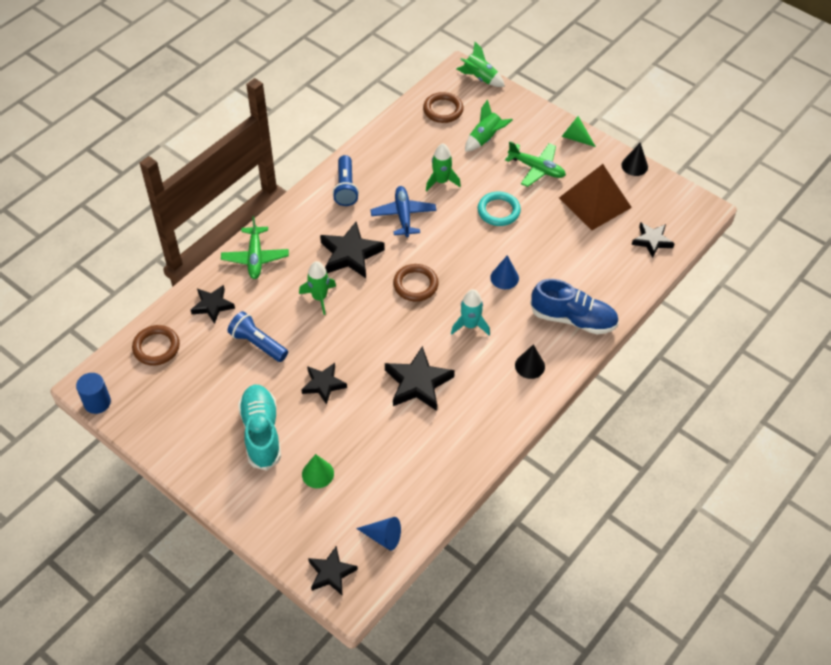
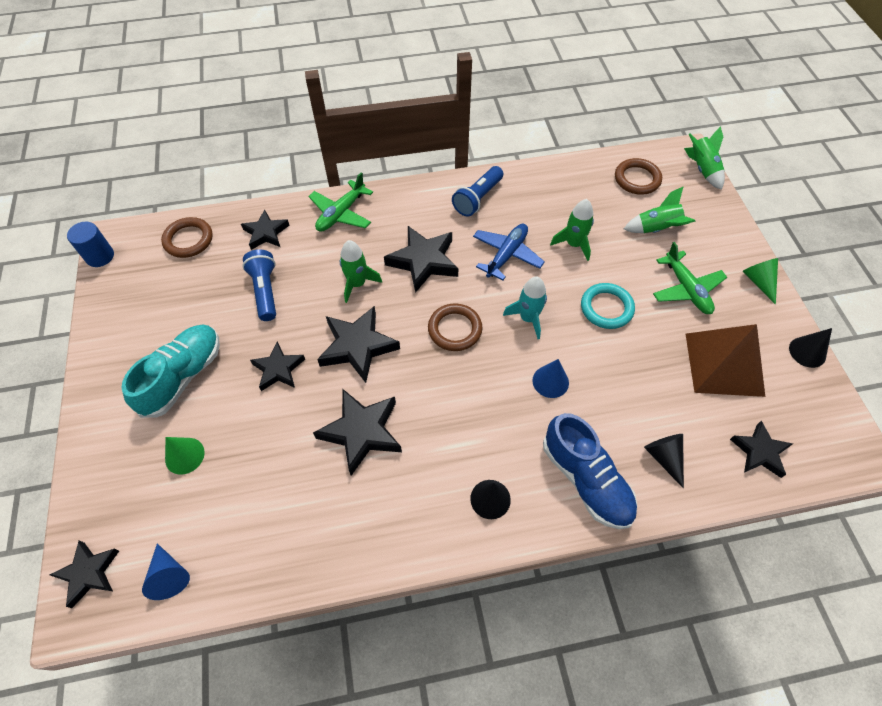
camera: 40 degrees right, 5 degrees up
(362, 336) = (357, 346): none -> black star
(470, 325) = (469, 408): turquoise rocket -> turquoise rocket (528, 318)
(605, 278) = (664, 457): none -> black cone

